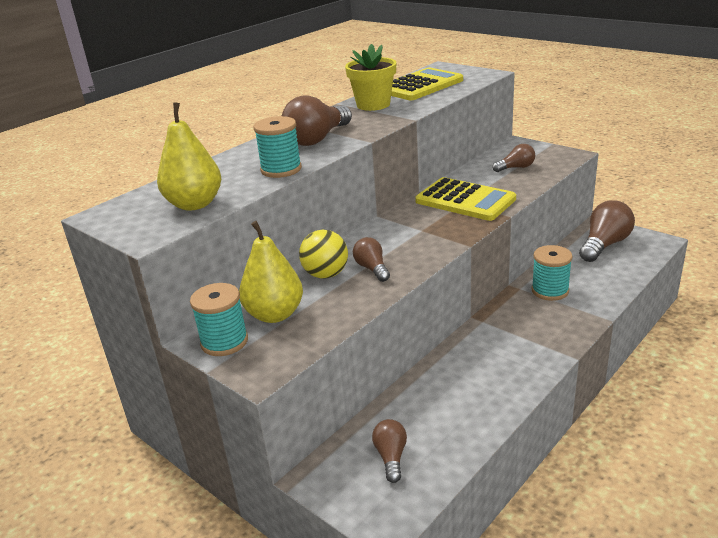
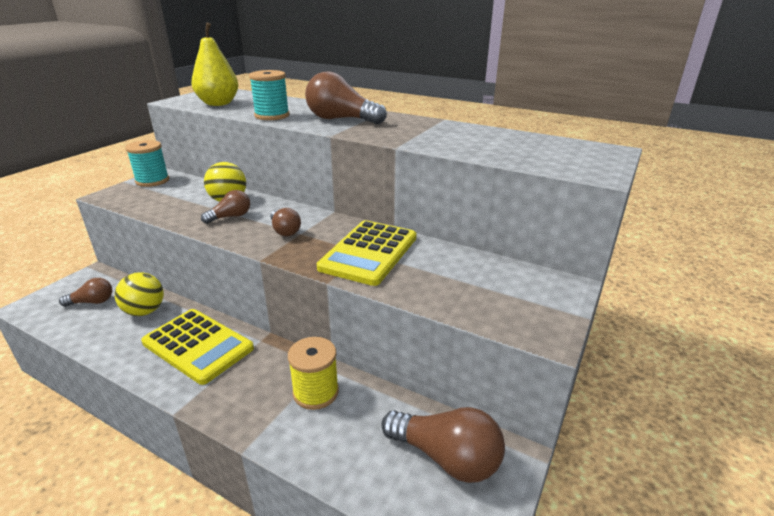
camera: 75 degrees right, 0 degrees up
(275, 314) = (178, 190): yellow pear -> none
(373, 105) = (441, 130): yellow flower pot -> none
(420, 86) = (518, 144): yellow calculator -> yellow calculator (198, 346)
(421, 405) = (145, 311): none -> yellow ball
(516, 168) = (475, 284): brown light bulb -> brown light bulb (285, 231)
(550, 291) = (316, 392): turquoise spool -> yellow spool

